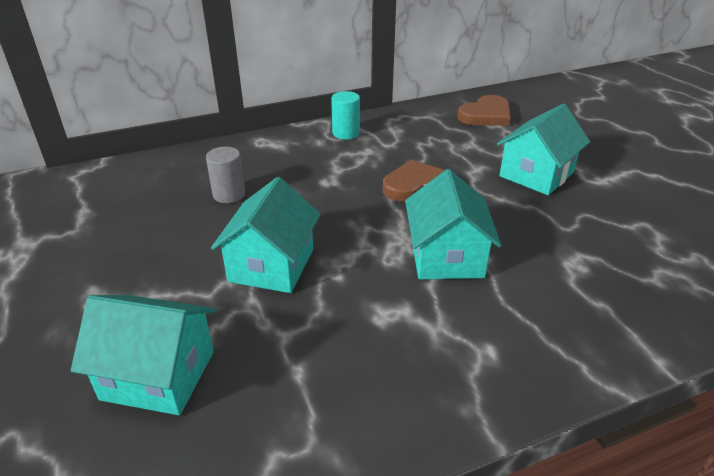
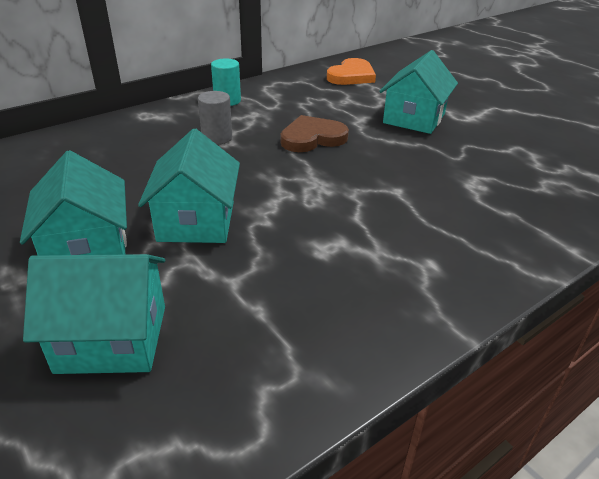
camera: 15 degrees left, 0 degrees up
(229, 194) = (128, 164): grey cylinder -> grey cylinder (217, 138)
(446, 256) = (362, 192): turquoise house -> turquoise house (87, 248)
(486, 115) = (351, 76): brown heart -> orange heart

